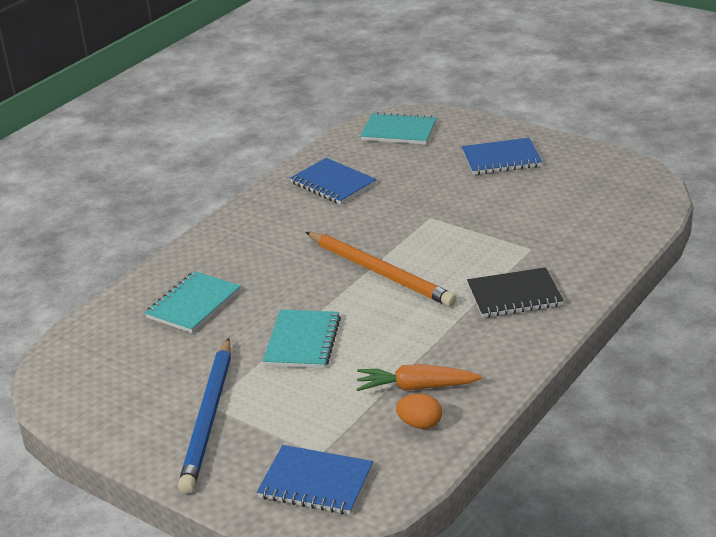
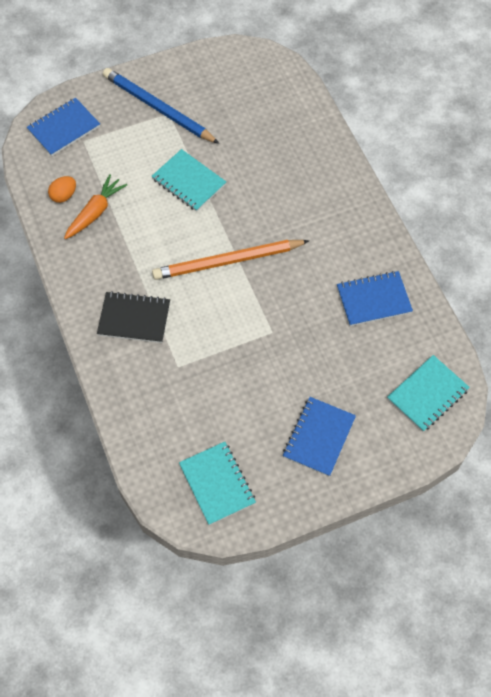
camera: 120 degrees right, 30 degrees up
(193, 304) = (278, 147): turquoise notebook -> turquoise notebook (217, 484)
(514, 295) = (134, 318): black notebook -> black notebook turned 75 degrees clockwise

